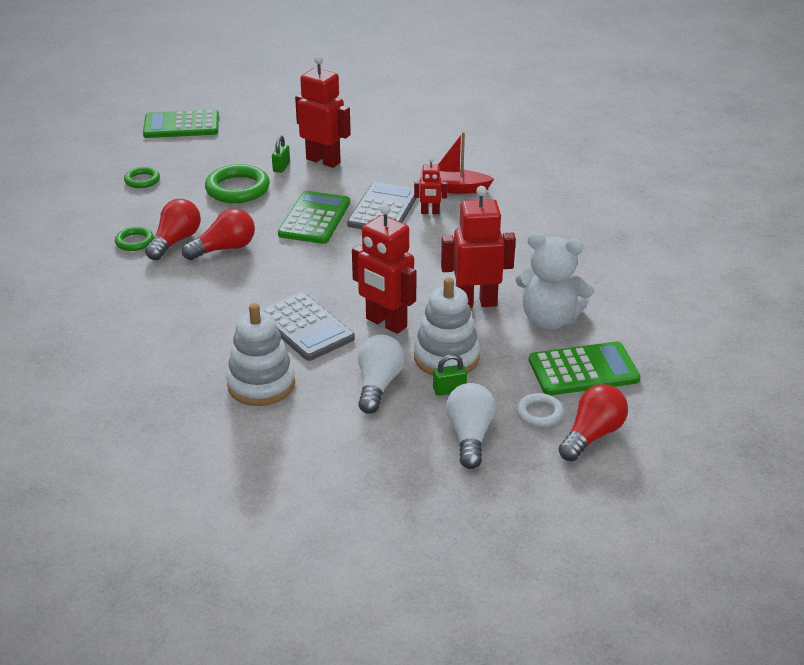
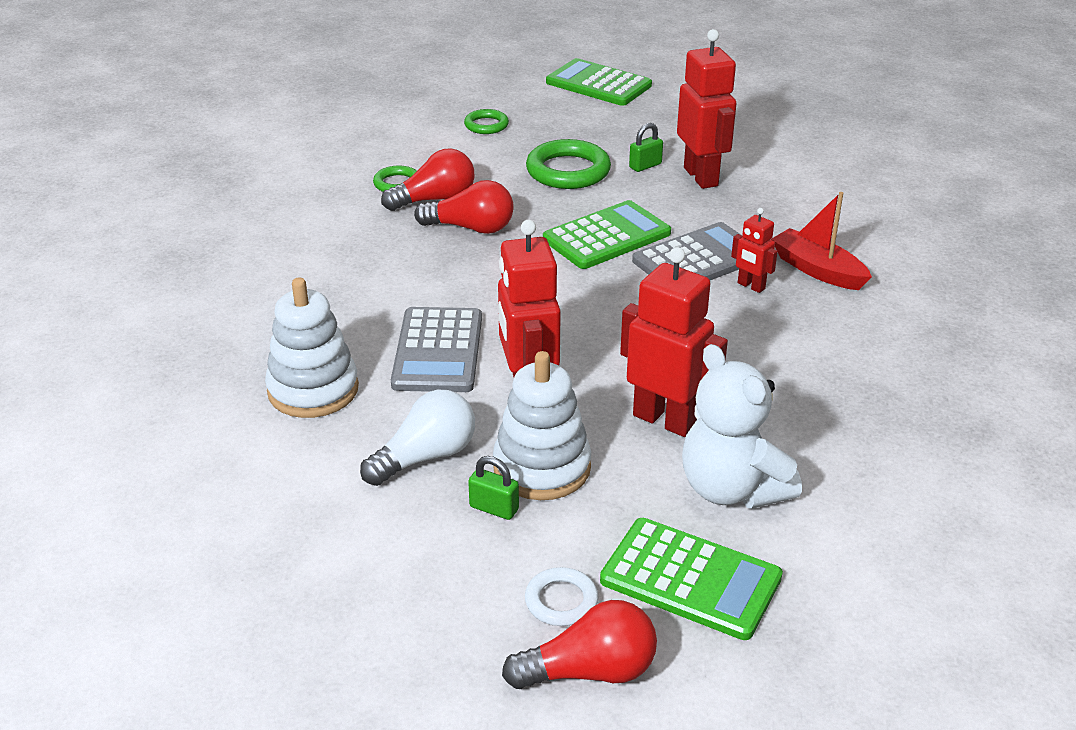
camera: 40 degrees right, 0 degrees up
(469, 436) = (442, 578): white light bulb -> none

